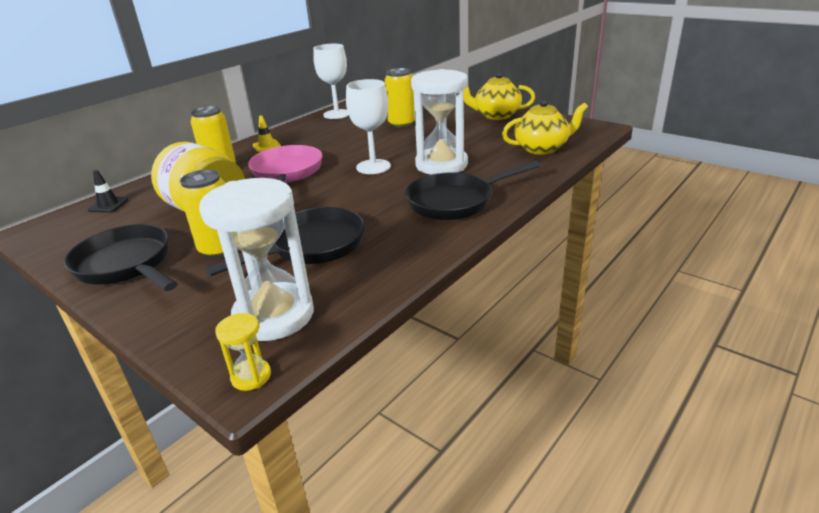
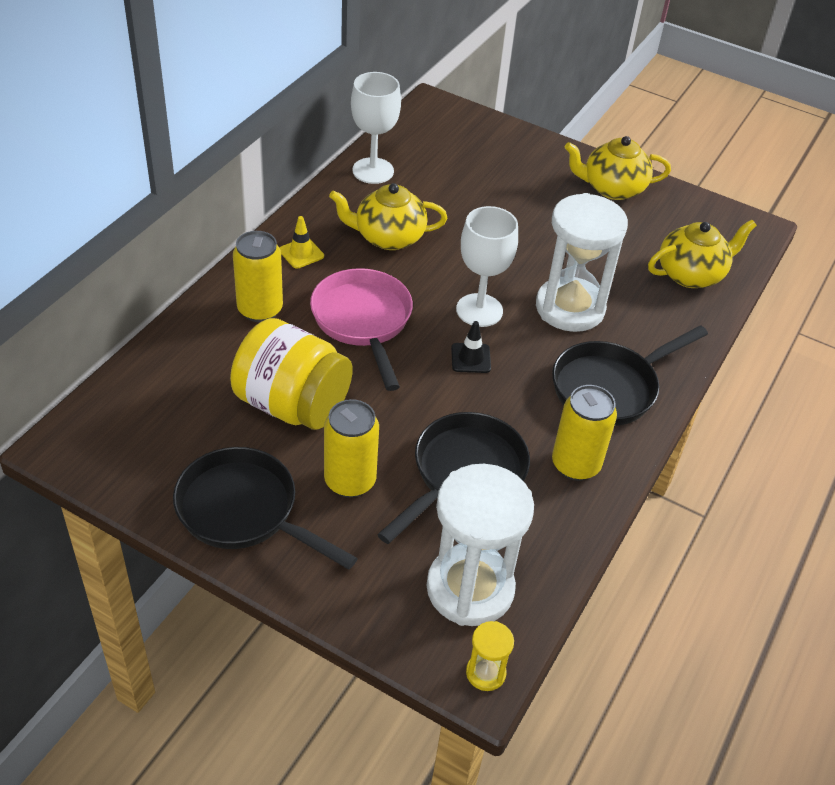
camera: 15 degrees left, 15 degrees up
(108, 205) = (139, 391): black traffic cone -> black traffic cone (470, 358)
(329, 138) = (388, 237): none -> yellow teapot
(402, 124) = (482, 204): yellow can -> yellow can (575, 465)

